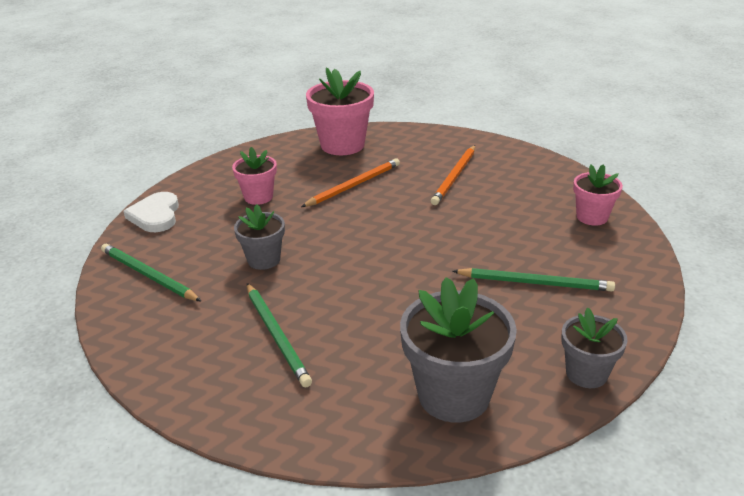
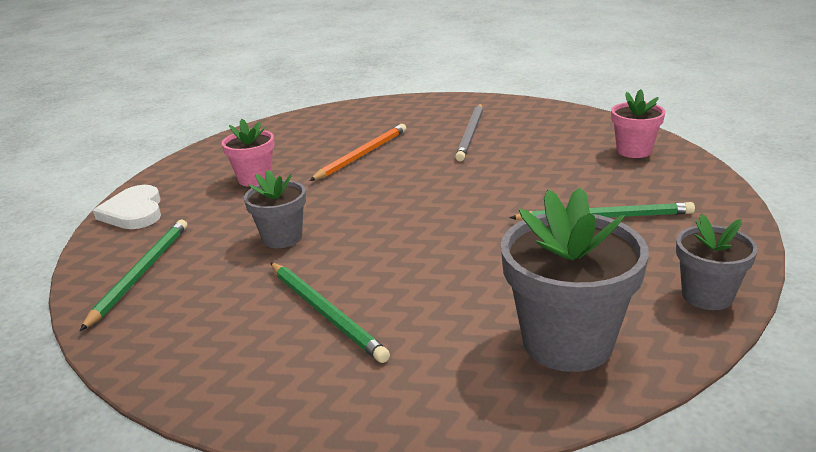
camera: 10 degrees left, 5 degrees down
(148, 275) = (141, 273): green pencil -> green pencil turned 75 degrees clockwise
(342, 145) = (335, 121): pink flower pot -> none
(454, 177) = (471, 134): orange pencil -> grey pencil

